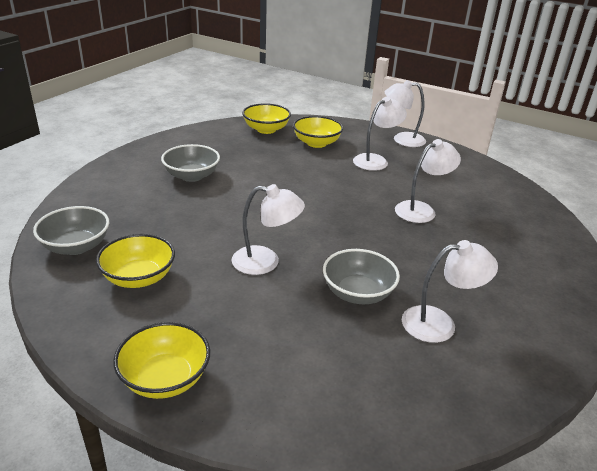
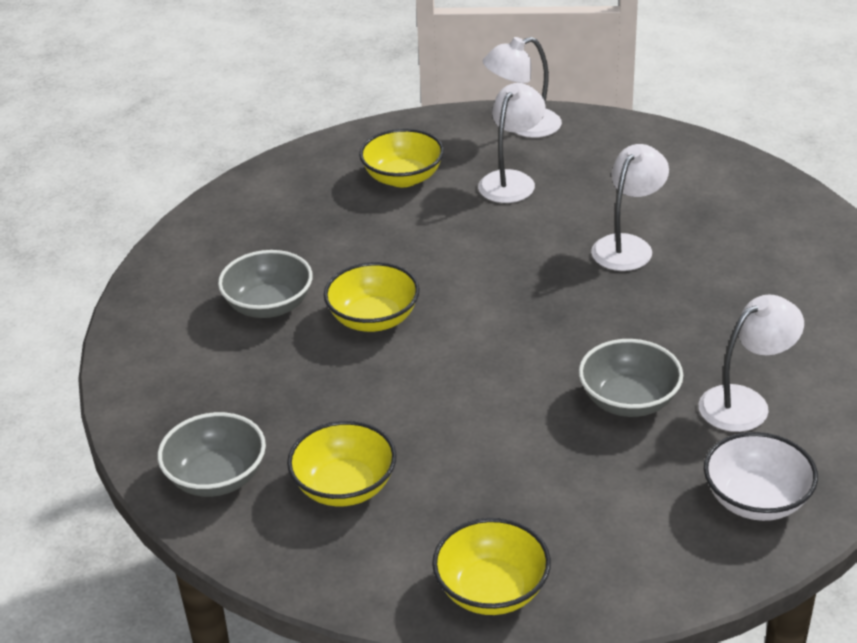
camera: 20 degrees left, 5 degrees up
(265, 262) = (486, 402): white lamp -> none
(266, 129) = (305, 177): yellow bowl -> yellow bowl (373, 319)
(404, 393) = (756, 500): none -> white bowl

